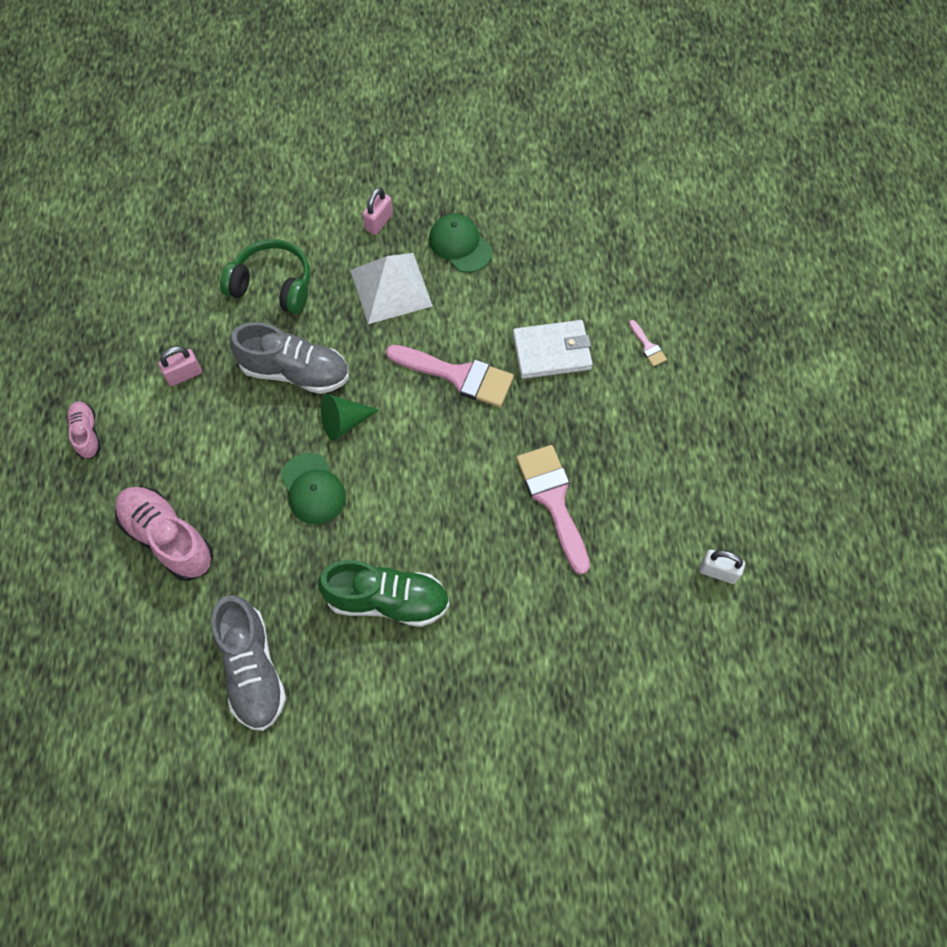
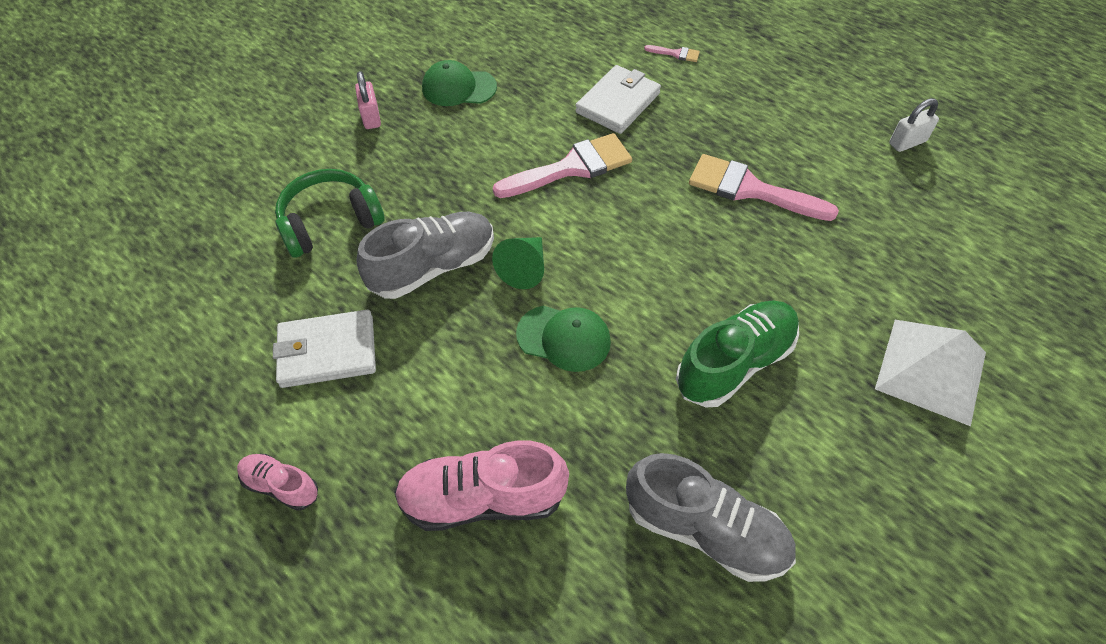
camera: 45 degrees left, 10 degrees down
(184, 374) = (327, 351): pink padlock -> white wallet
(390, 288) = (439, 151): white pyramid -> white pyramid (930, 370)

